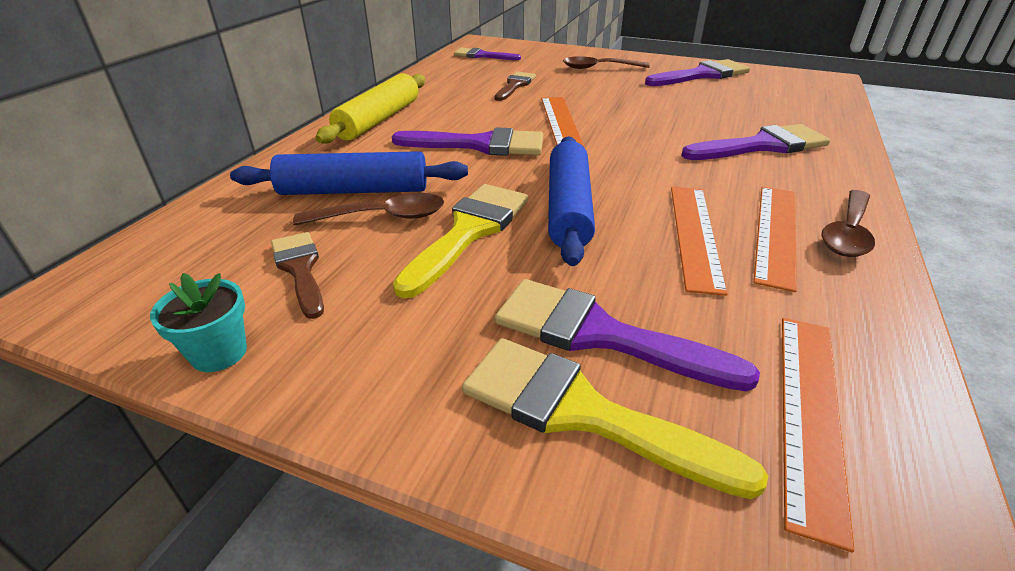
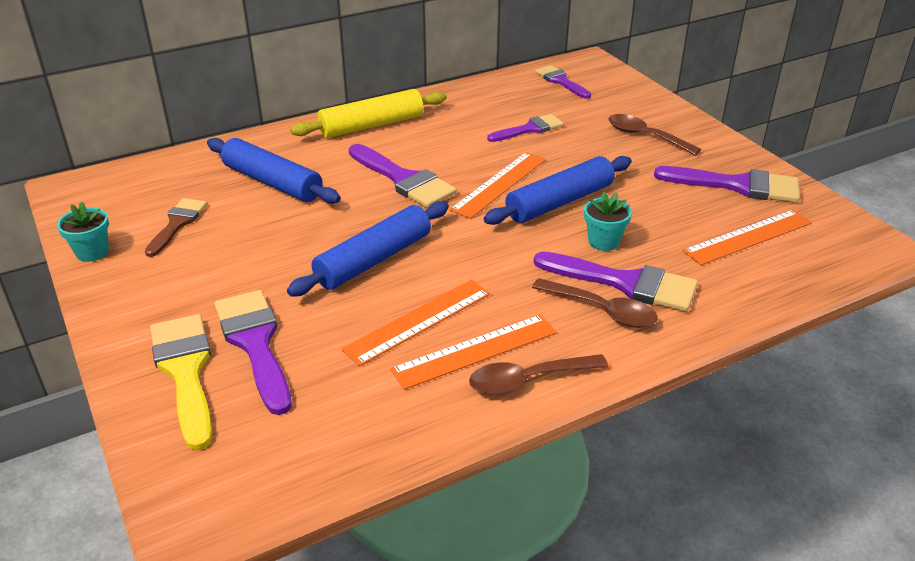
camera: 40 degrees right, 0 degrees up
(382, 217) = (261, 210): brown spoon -> brown spoon (602, 310)
(469, 231) = (290, 245): yellow brush -> none
(515, 85) = (529, 129): brown brush -> purple brush
(623, 118) = (559, 202): none -> blue rolling pin
(698, 129) = (603, 241): none -> turquoise flower pot
(810, 413) = (281, 442): orange ruler -> orange ruler (748, 237)

